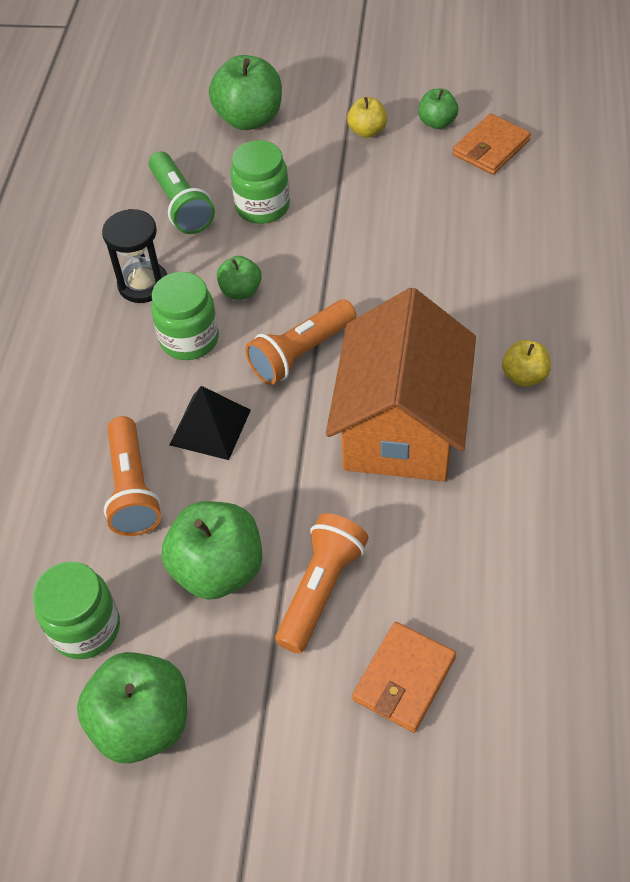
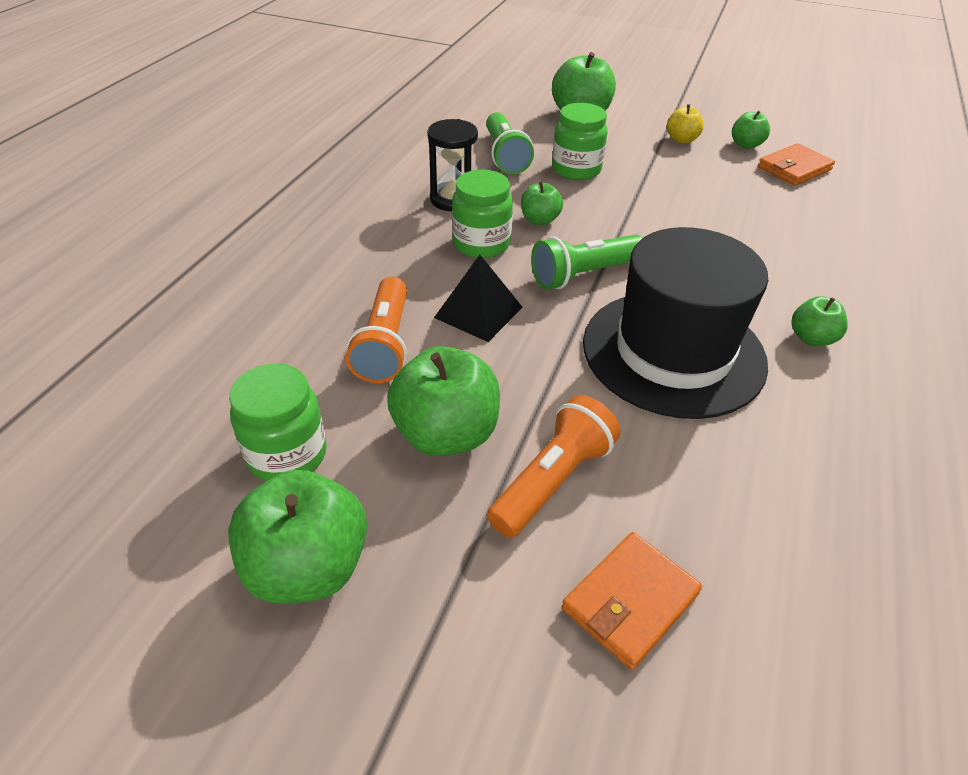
camera: 10 degrees right, 10 degrees down
(301, 353) = (584, 274): orange flashlight -> green flashlight
(401, 426) = (673, 352): orange house -> black hat
(524, 376) = (811, 338): yellow apple -> green apple

